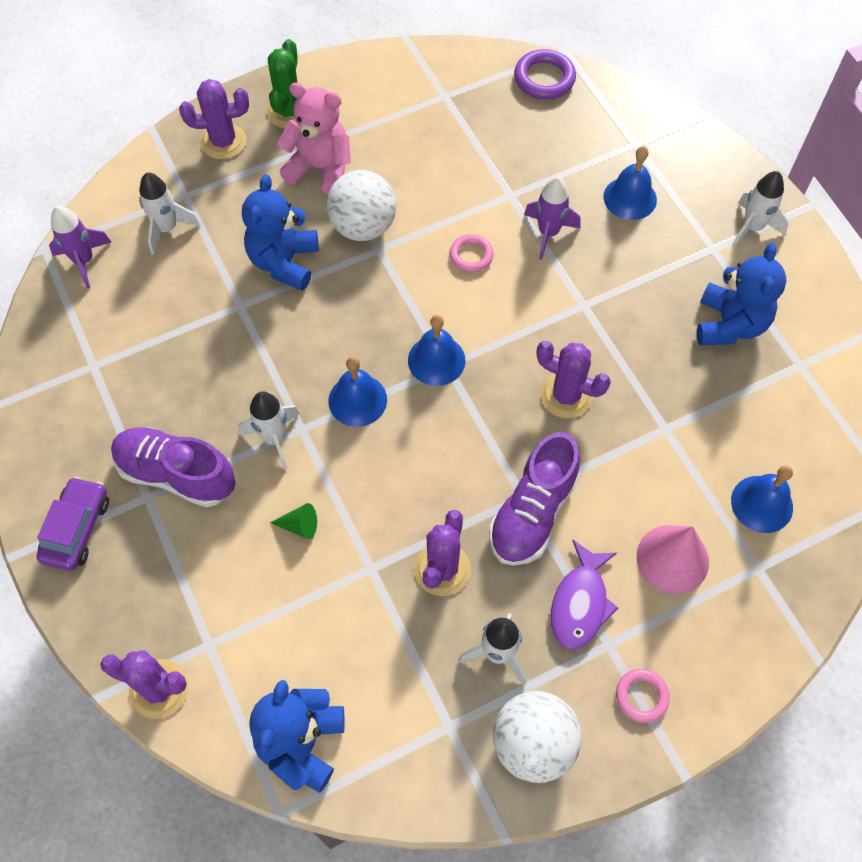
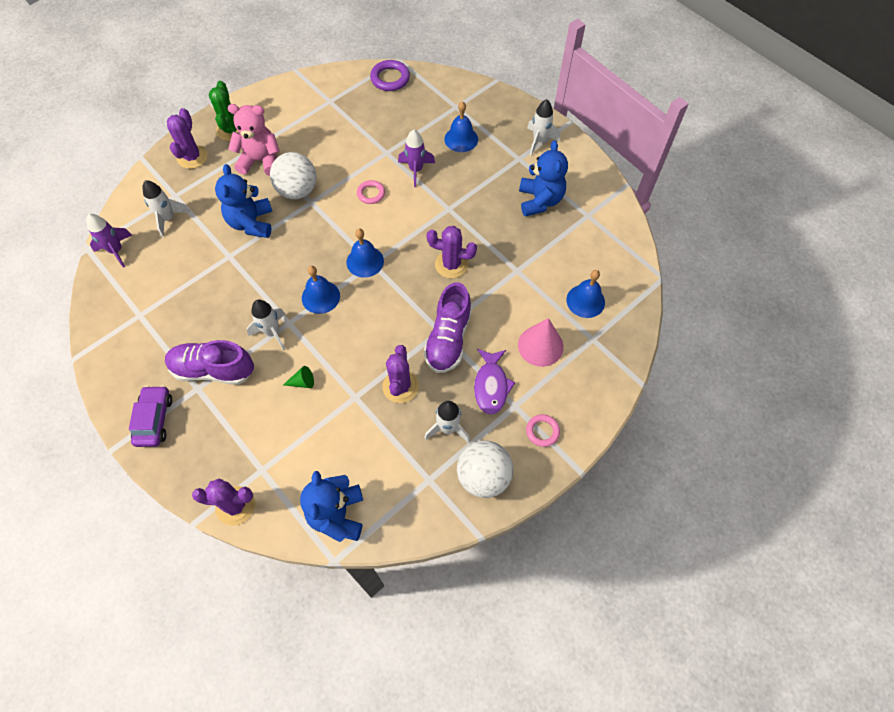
camera: 15 degrees left, 0 degrees up
(223, 142) = (192, 157): purple cactus -> purple cactus turned 60 degrees counterclockwise

